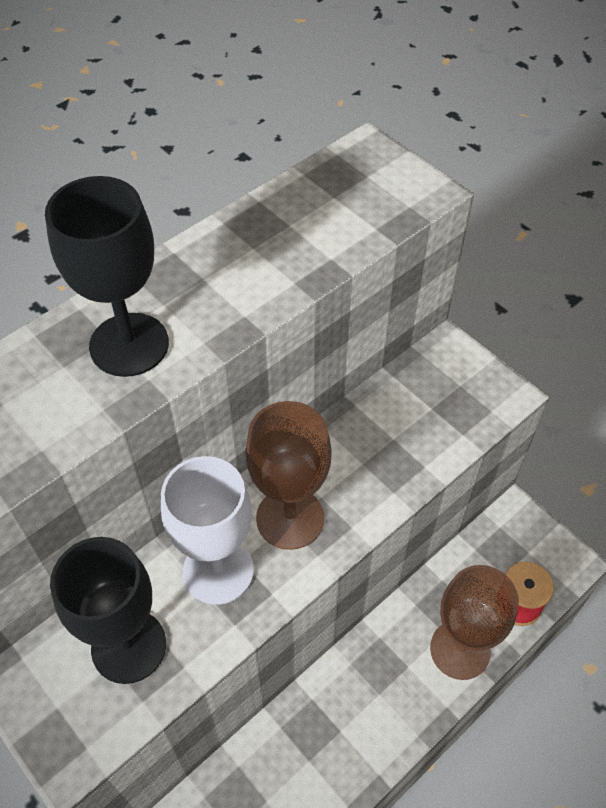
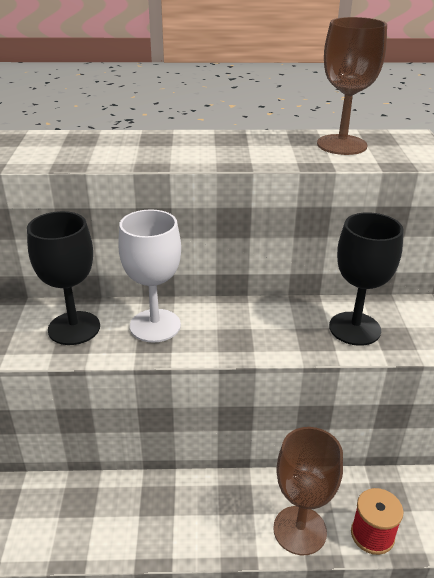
camera: 40 degrees right, 20 degrees down
(129, 345) = (178, 149): black goblet -> black goblet (354, 328)
(290, 518) = (221, 327): brown goblet -> brown goblet (341, 145)

